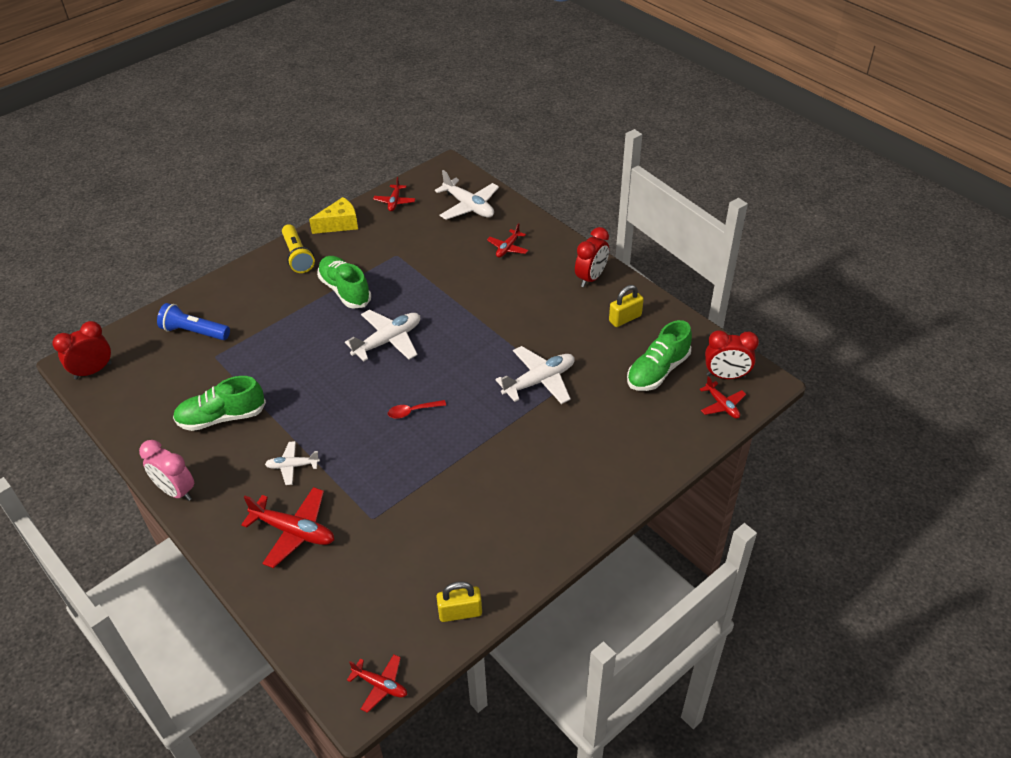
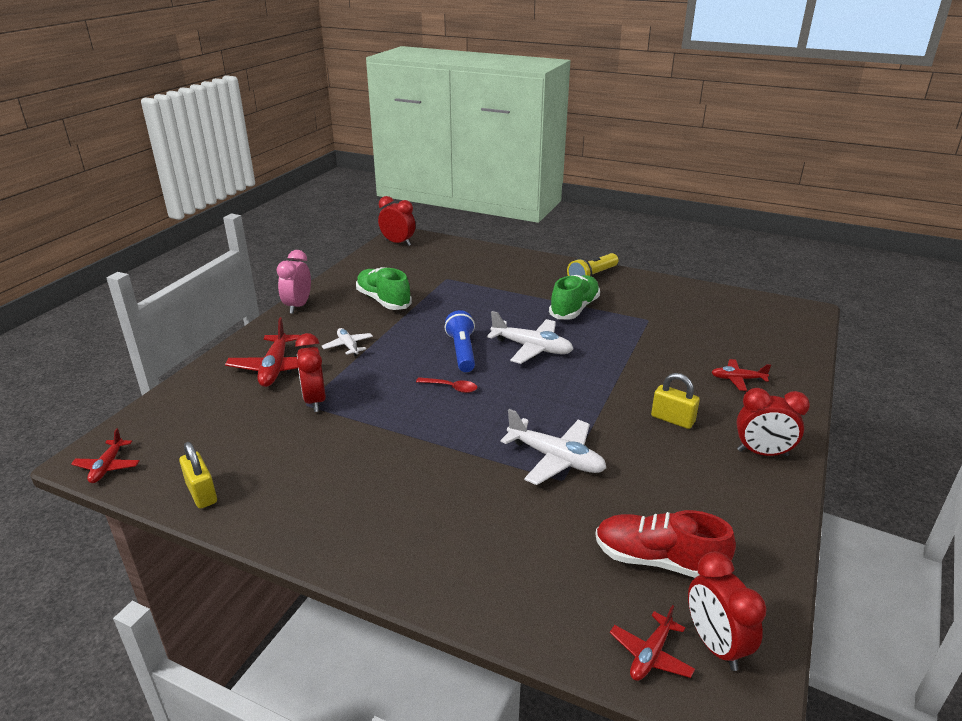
camera: 65 degrees right, 15 degrees down
(194, 332) = (465, 263): blue flashlight -> blue flashlight (462, 352)
(339, 224) = (654, 282): yellow cheese -> none
(371, 510) = (315, 401): none -> red clock
(394, 202) = (718, 298): red plane -> none
(412, 411) = (451, 388): red spoon -> red spoon turned 150 degrees clockwise
(469, 206) = (768, 338): white plane -> none
(625, 318) = (724, 502): yellow padlock -> yellow padlock (672, 419)
(658, 371) = (658, 560): green shoe -> red shoe

